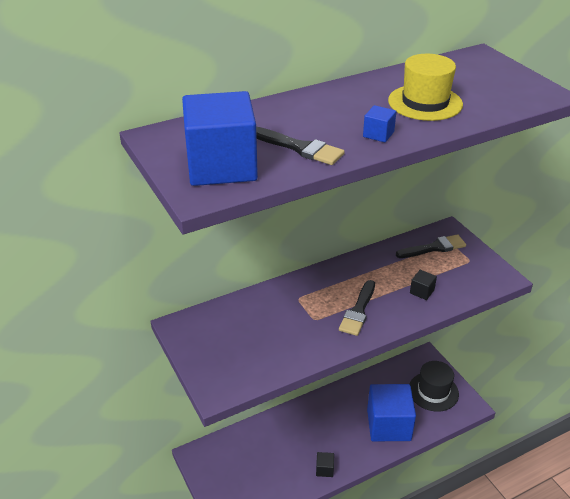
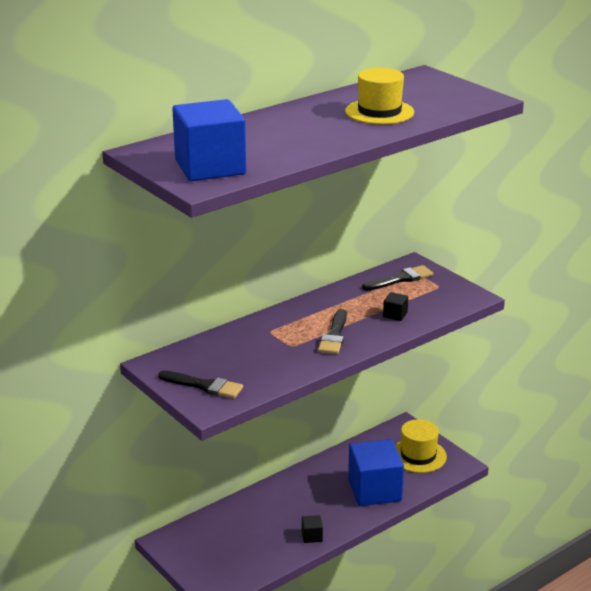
camera: 10 degrees left, 10 degrees down
(299, 148) = (275, 150): black brush -> black brush (204, 386)
(378, 134) = (343, 136): blue cube -> none
(433, 391) = (418, 455): black hat -> yellow hat

